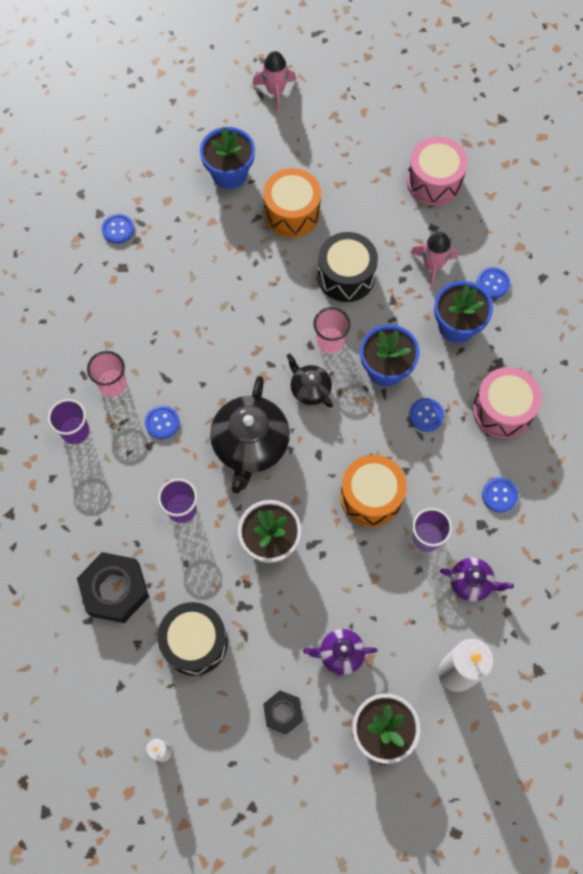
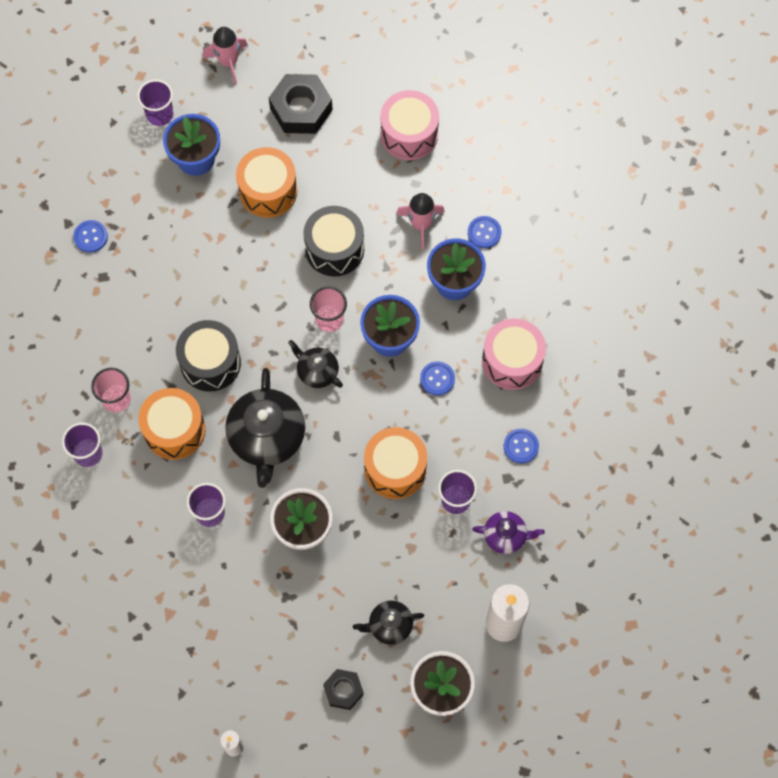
camera: 10 degrees left, 0 degrees up
(115, 590) = (158, 603): black nut -> black nut (301, 109)
(162, 422) = (174, 430): blue button -> orange drum
(195, 642) = (246, 639): black drum -> black drum (210, 362)
(203, 129) = (160, 114): none -> purple cup
(340, 653) = (389, 625): purple teapot -> black teapot

